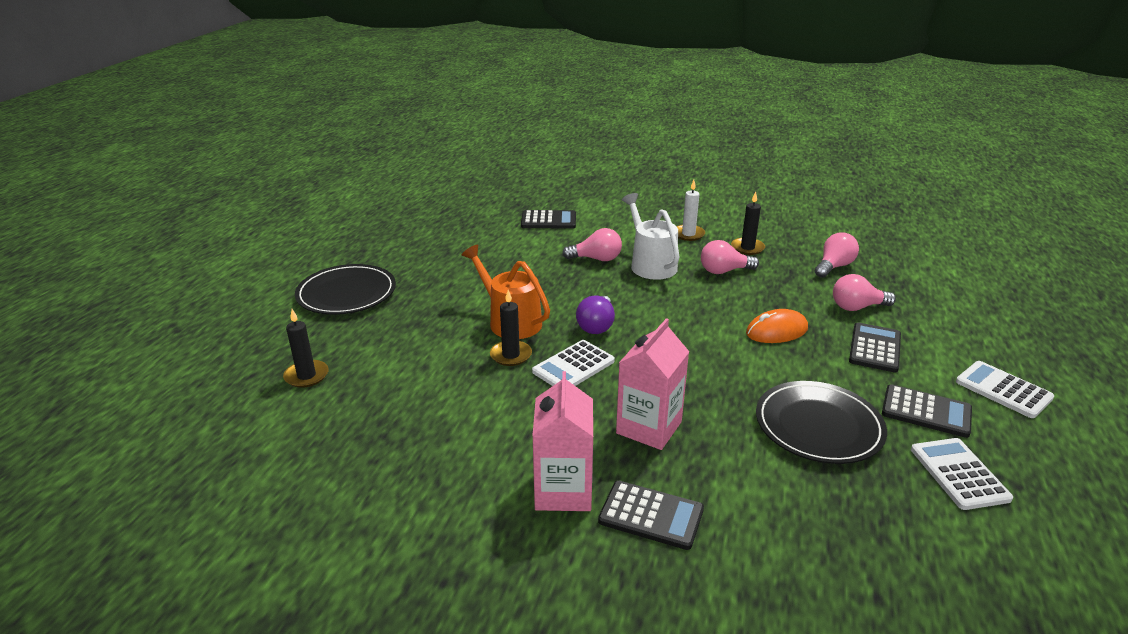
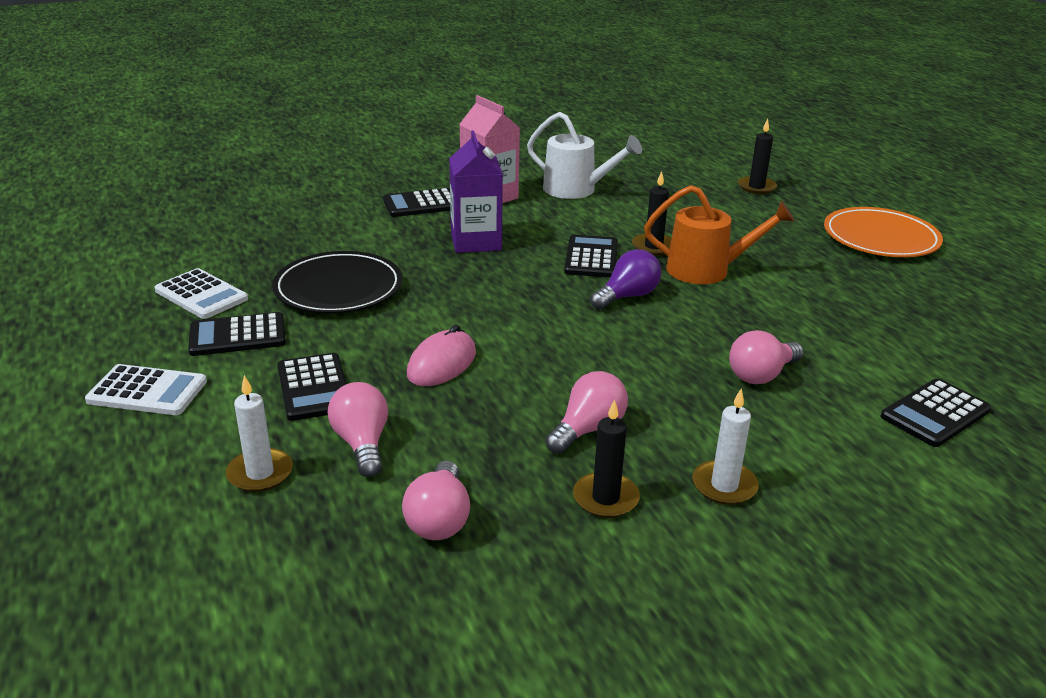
camera: 140 degrees right, 0 degrees up
(346, 293) = (880, 238): black plate -> orange plate
(573, 366) = (591, 257): white calculator -> black calculator
(596, 326) = (627, 296): purple light bulb -> purple light bulb turned 75 degrees clockwise
(649, 427) = (476, 241): pink carton -> purple carton
(650, 264) = (690, 397): white watering can -> white watering can (576, 190)
(776, 331) = (442, 364): orange mouse -> pink mouse
(857, 307) = (362, 444): pink light bulb -> pink light bulb turned 60 degrees counterclockwise
(923, 314) = (260, 473): none -> white candle

